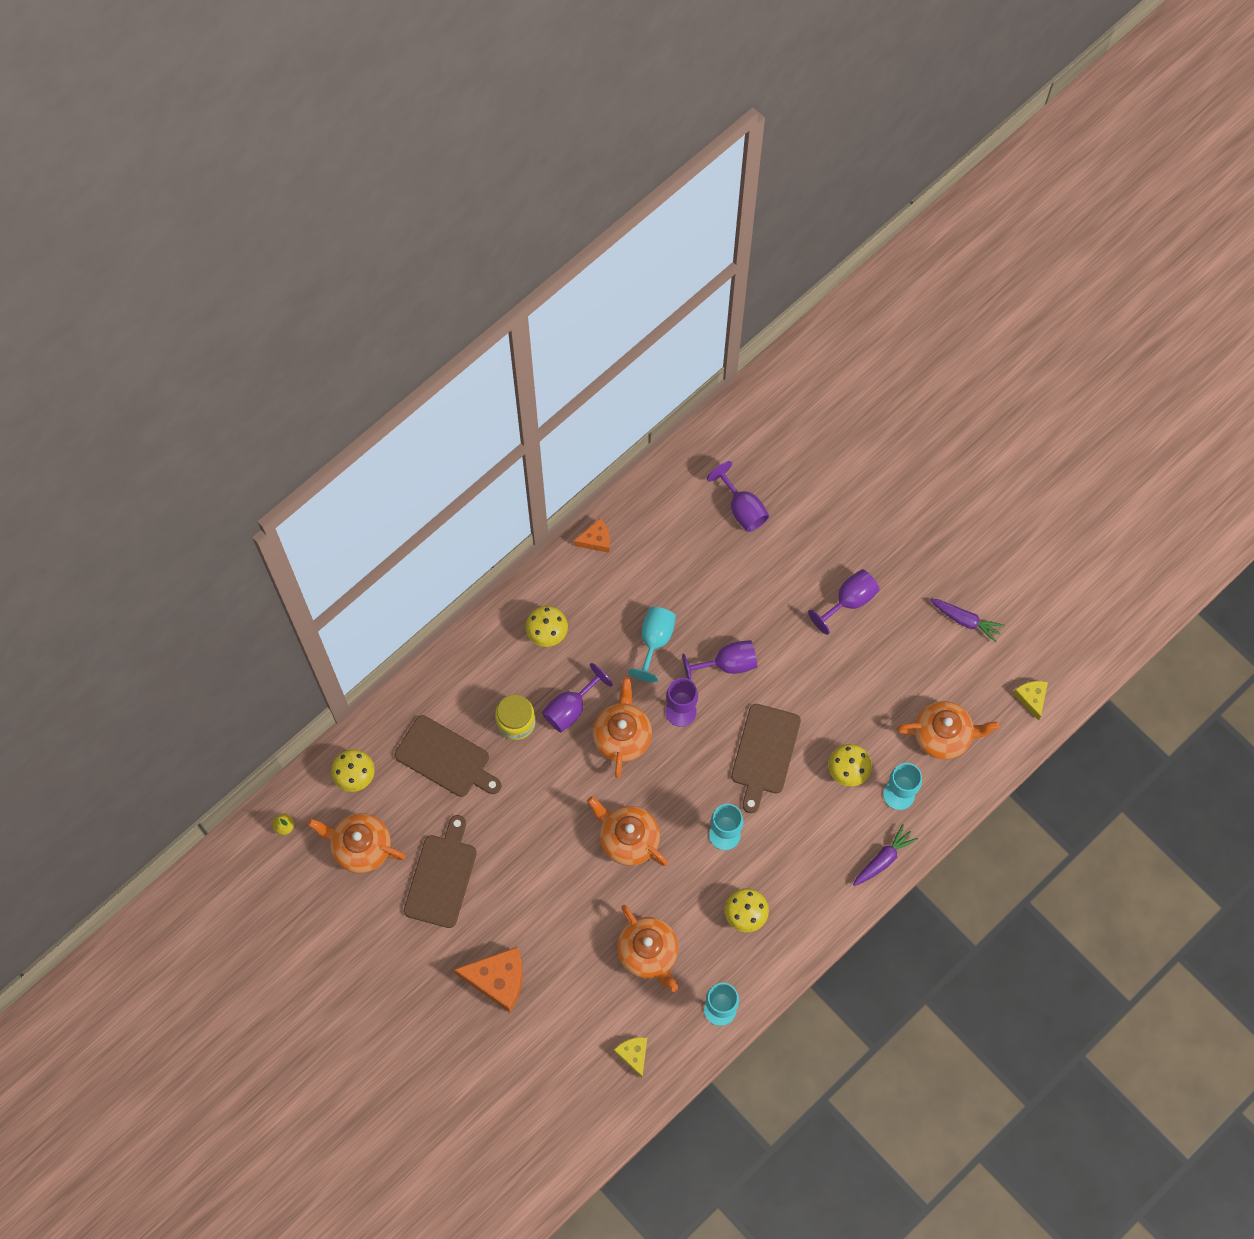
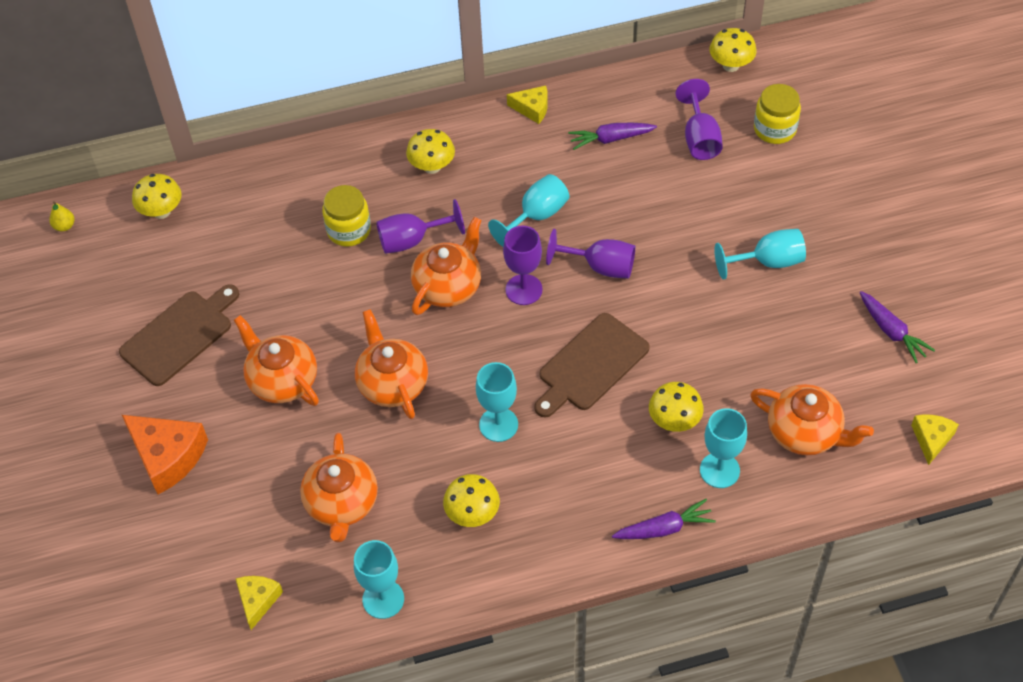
camera: 30 degrees right, 15 degrees down
(360, 847) = (121, 274): orange teapot -> orange teapot (282, 380)
(445, 758) = (258, 232): brown cutting board -> none
(596, 540) = (532, 108): orange cheese -> yellow cheese
(673, 541) = (610, 139): none -> purple carrot
(731, 425) = (731, 65): none -> yellow mushroom
(796, 473) = (774, 129): none -> yellow jar
(849, 601) = (768, 262): purple goblet -> turquoise goblet

